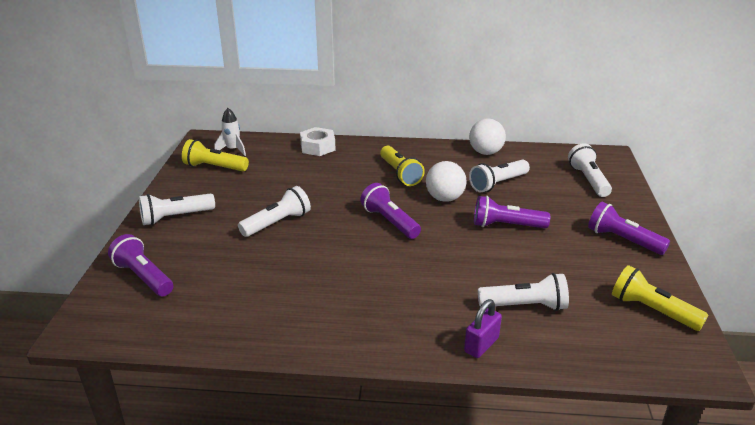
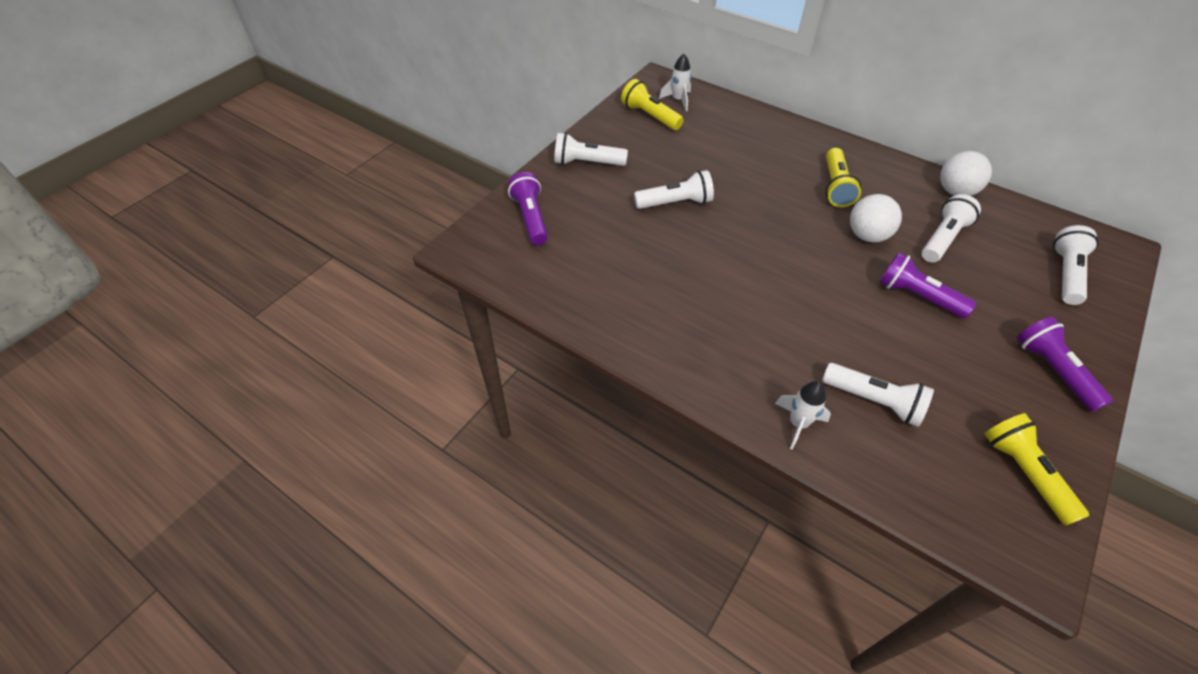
camera: 30 degrees right, 20 degrees up
(318, 147) = (765, 123): white nut -> none
(389, 221) = (789, 242): purple flashlight -> none
(481, 345) = (798, 423): purple padlock -> white rocket
(498, 184) = (943, 238): white flashlight -> white flashlight turned 135 degrees clockwise

